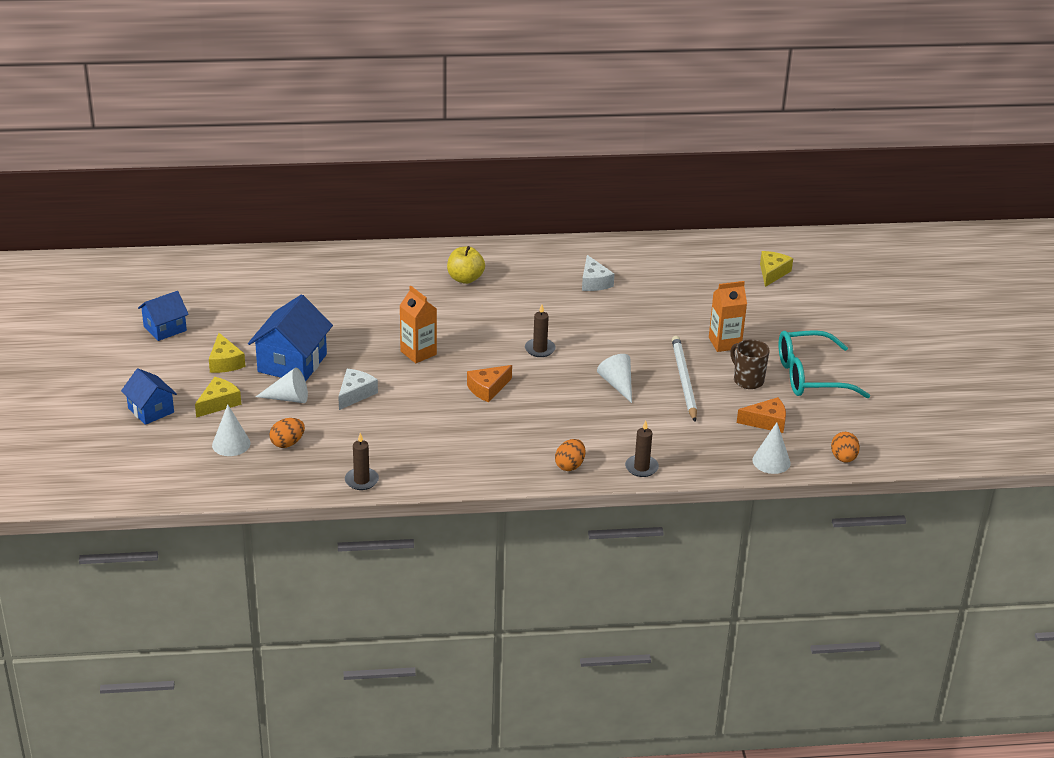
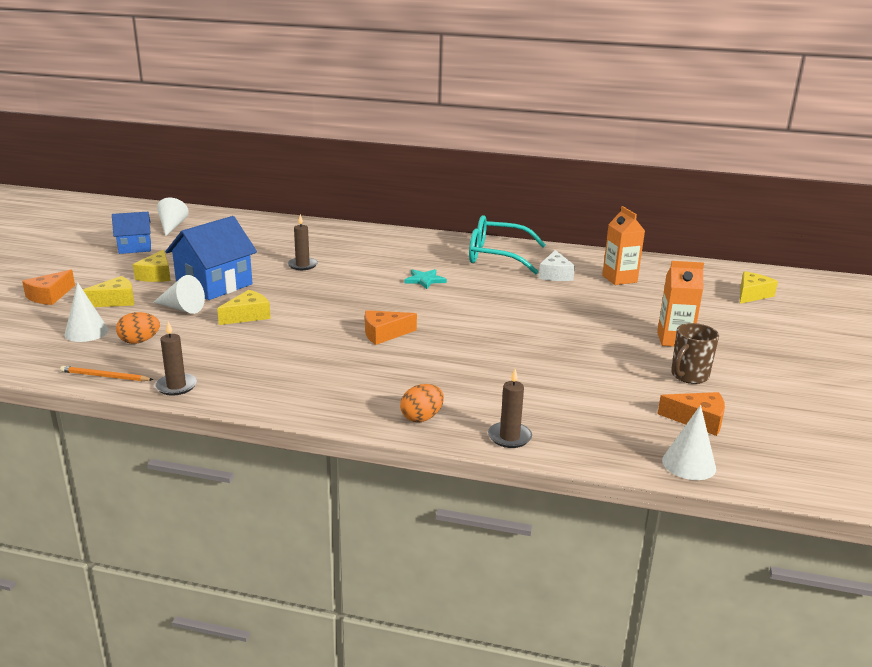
camera: 20 degrees right, 10 degrees down
(151, 410) = (50, 296): blue house -> orange cheese
(295, 484) = (105, 376): none -> orange pencil
(355, 394) = (248, 316): white cheese -> yellow cheese
(418, 353) = (339, 296): orange carton -> orange carton (619, 279)
(465, 279) = (430, 255): yellow apple -> none
(481, 315) = (425, 280): none -> turquoise star
(540, 349) = (464, 313): brown candle -> brown candle (302, 265)
(617, 384) = (529, 354): white cone -> white cone (172, 226)
(684, 380) = (610, 363): white pencil -> none
(747, 380) = (688, 376): brown mug -> brown mug turned 120 degrees counterclockwise
(810, 376) = (771, 385): turquoise glasses -> turquoise glasses (496, 256)
(843, 458) = (796, 481): orange egg -> none

